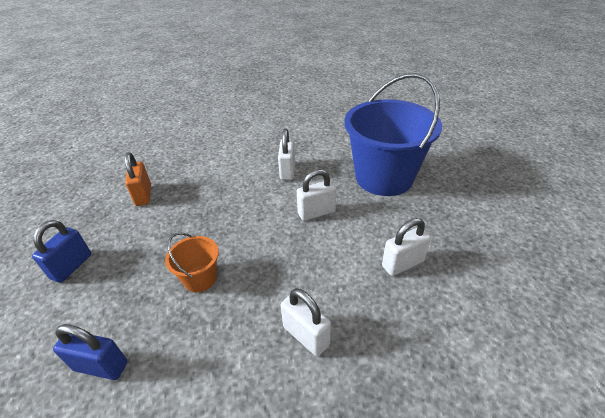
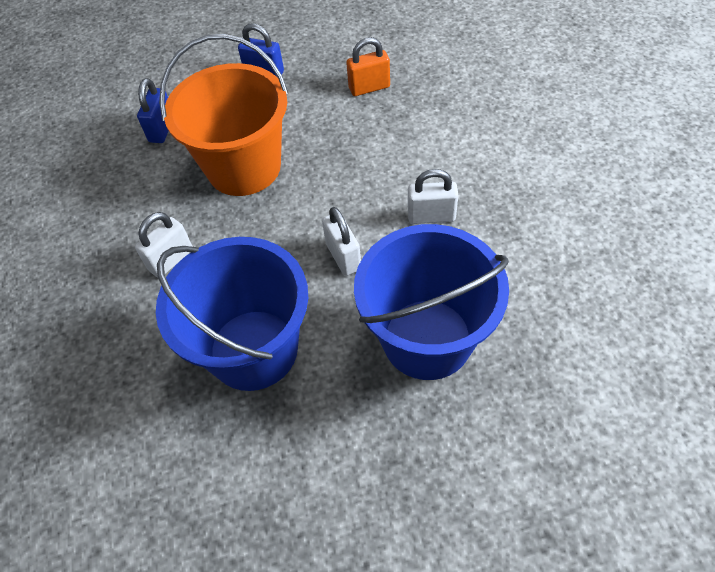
camera: 90 degrees right, 15 degrees up
(200, 278) = (244, 167): orange bucket -> orange bucket, size x2.25
(402, 264) = (253, 349): white padlock -> blue bucket

